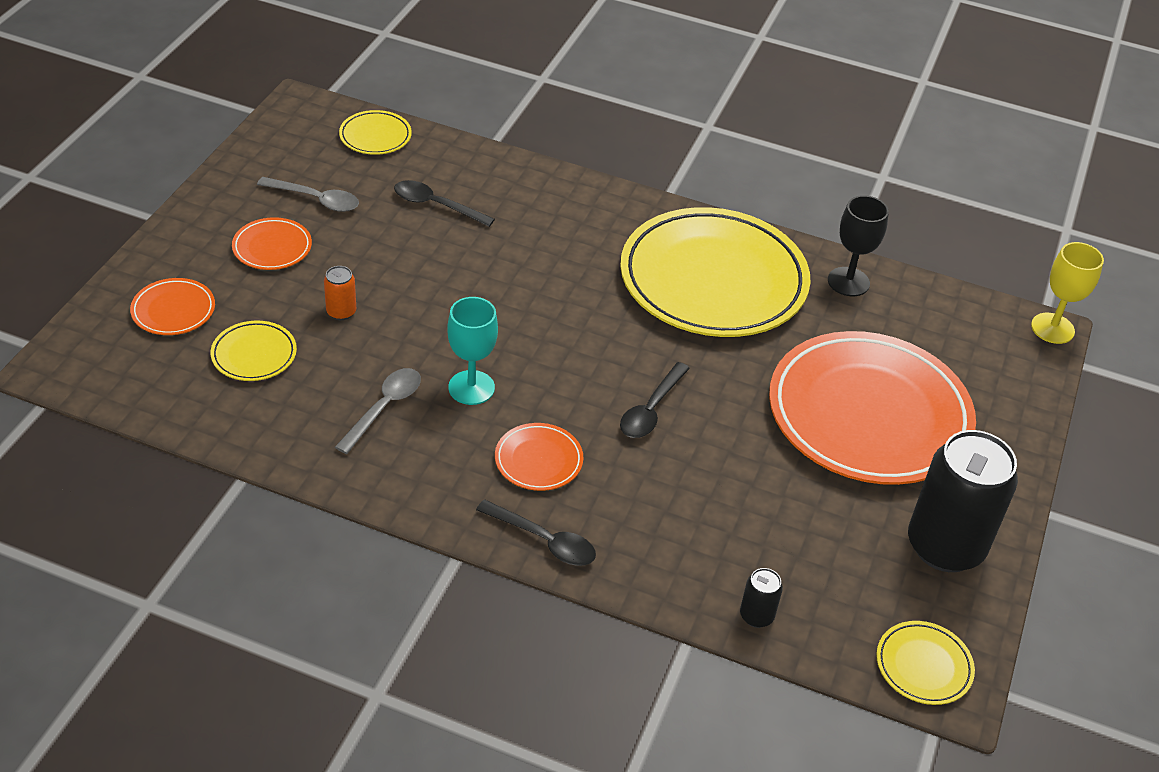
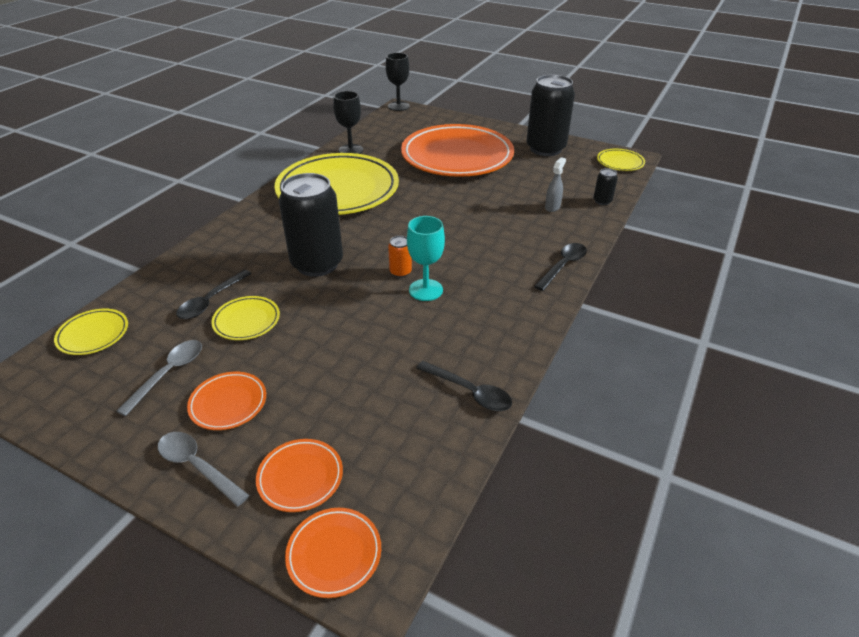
camera: 80 degrees left, 5 degrees down
(254, 355) = (374, 412): yellow plate -> yellow plate (246, 321)
(341, 312) = (330, 356): orange can -> orange can (400, 272)
(384, 408) = (444, 333): grey spoon -> grey spoon (197, 466)
(519, 281) = (317, 264): none -> black can
(538, 460) = (495, 264): orange plate -> orange plate (334, 554)
(651, 410) = (450, 220): black spoon -> black spoon (469, 392)
(719, 541) = (552, 207): none -> grey spray bottle
(1052, 328) = (398, 106): yellow goblet -> black goblet

